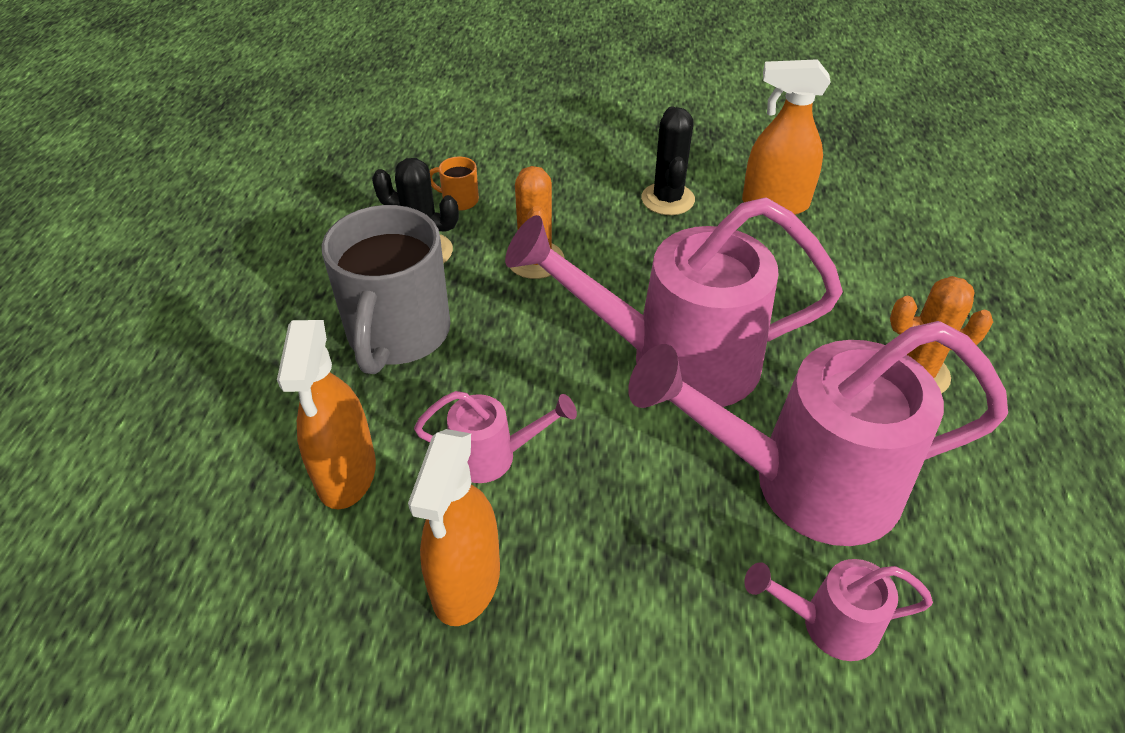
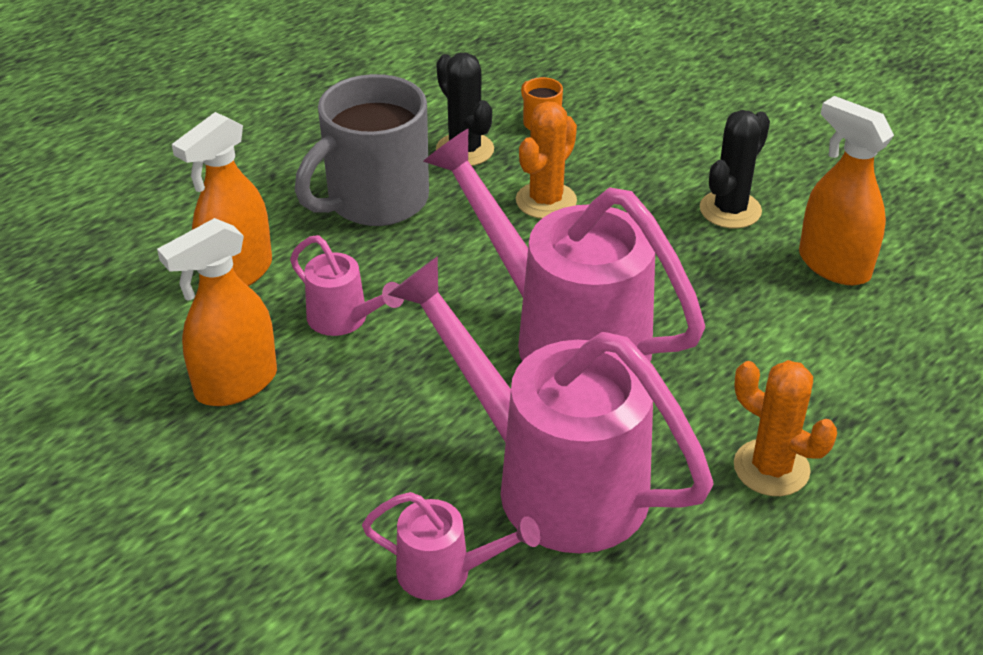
camera: 40 degrees right, 5 degrees down
(828, 624) = (445, 572): pink watering can -> pink watering can turned 150 degrees clockwise

